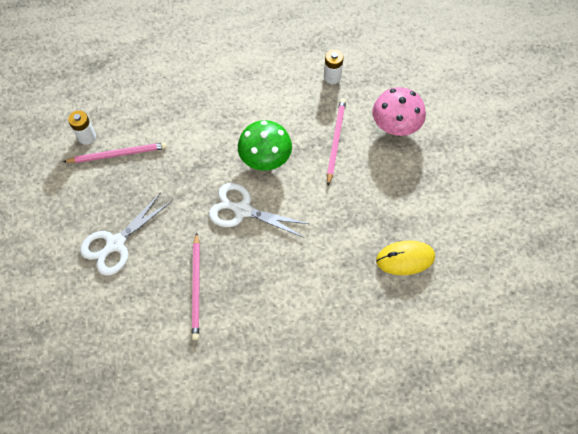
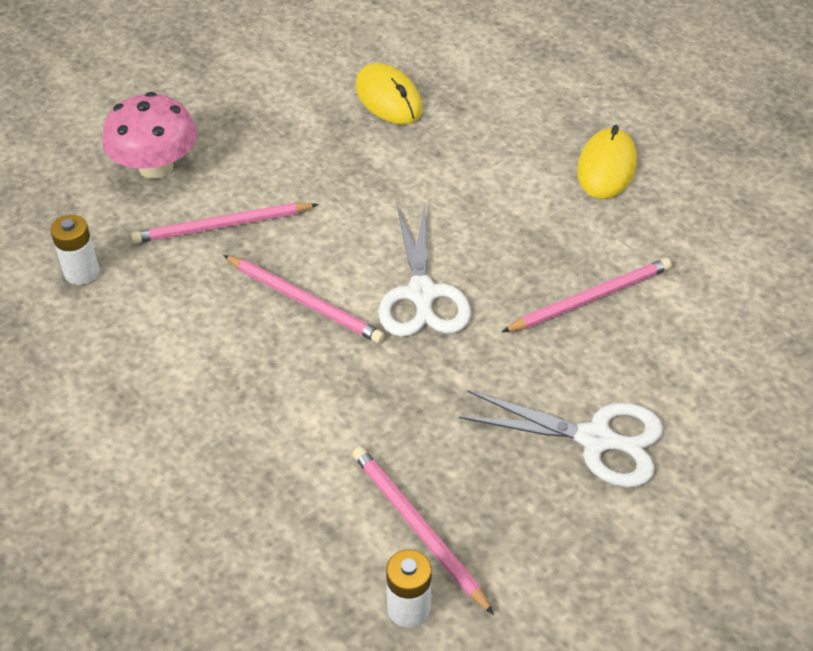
camera: 115 degrees left, 15 degrees down
(265, 158) = (305, 302): green mushroom -> pink pencil
(287, 352) = (606, 167): none -> yellow mouse

